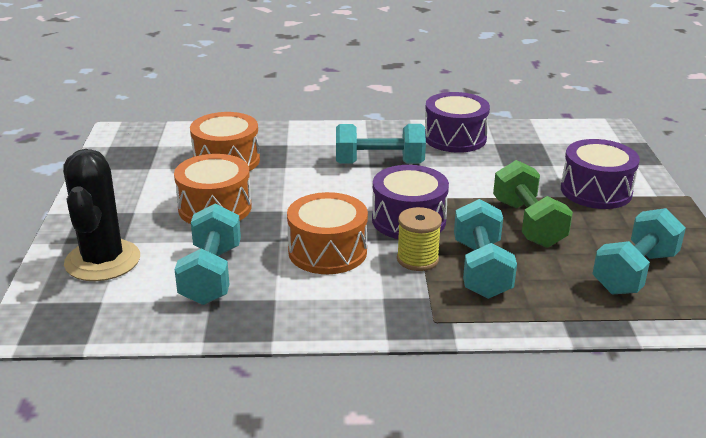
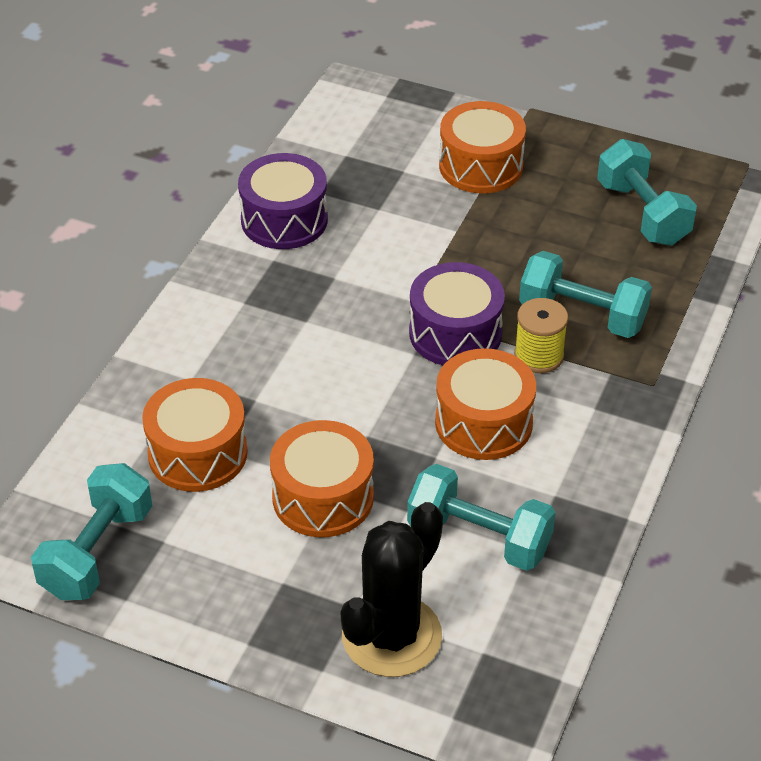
camera: 65 degrees left, 15 degrees up
(102, 261) = (391, 636): black cactus -> black cactus turned 75 degrees counterclockwise
(379, 163) = (305, 310): turquoise dumbbell -> turquoise dumbbell (97, 552)
(528, 223) = (516, 245): green dumbbell -> none
(596, 191) = (480, 166): purple drum -> orange drum

